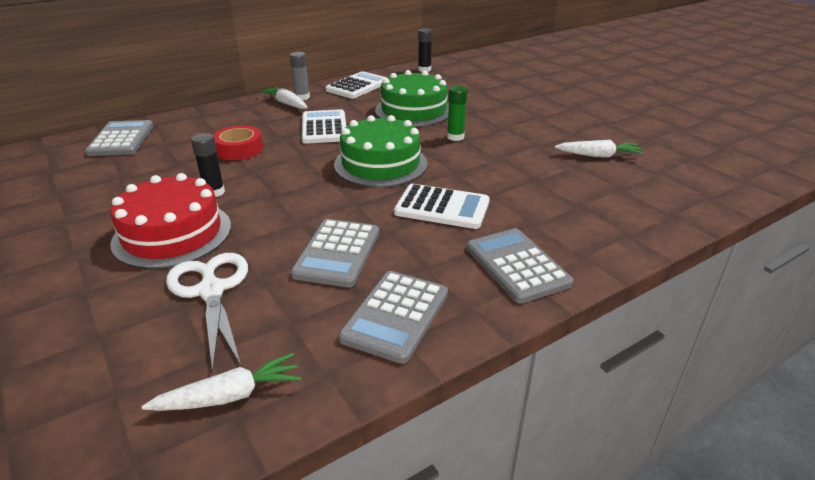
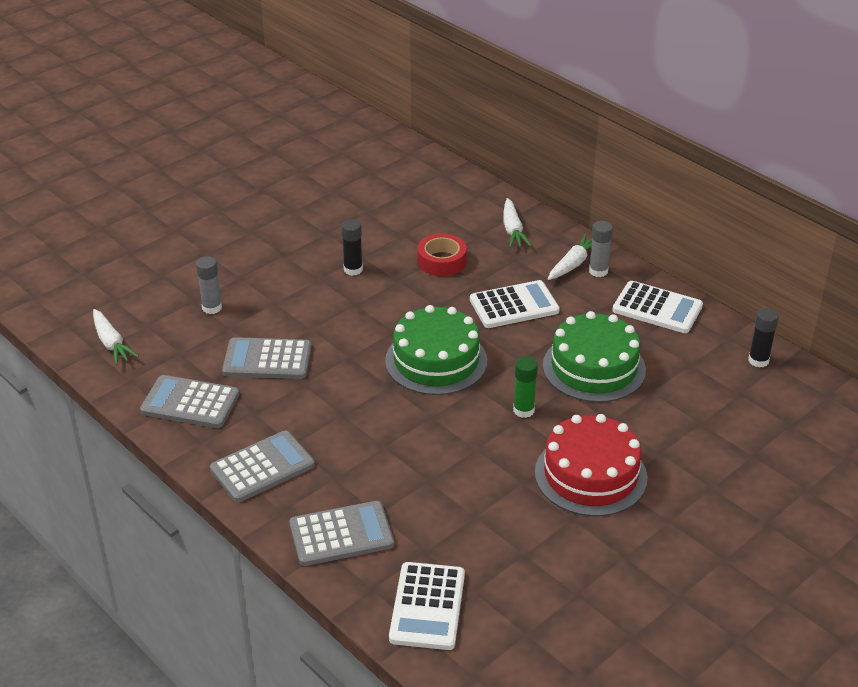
camera: 80 degrees right, 5 degrees up
(121, 139) = (442, 186): grey calculator -> grey calculator (341, 534)
(172, 234) = (283, 268): red cake -> red cake (590, 475)
(211, 291) = (212, 308): white scissors -> grey glue stick
(442, 207) = (354, 413): white calculator -> white calculator (427, 606)
(598, 156) = (508, 538): white carrot -> white carrot (512, 230)

